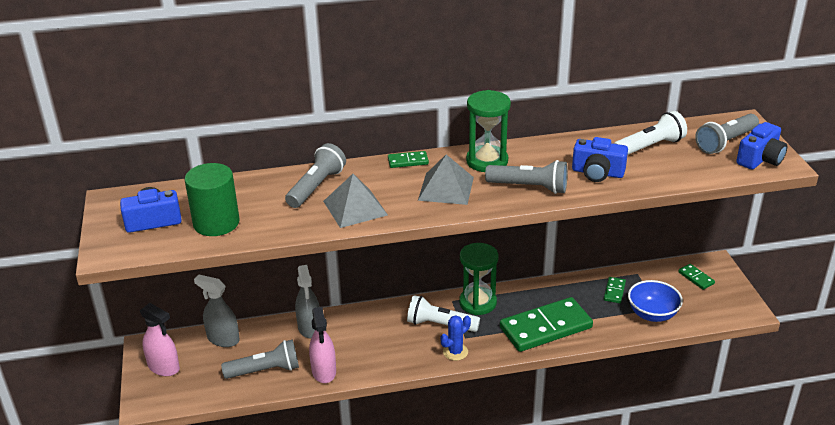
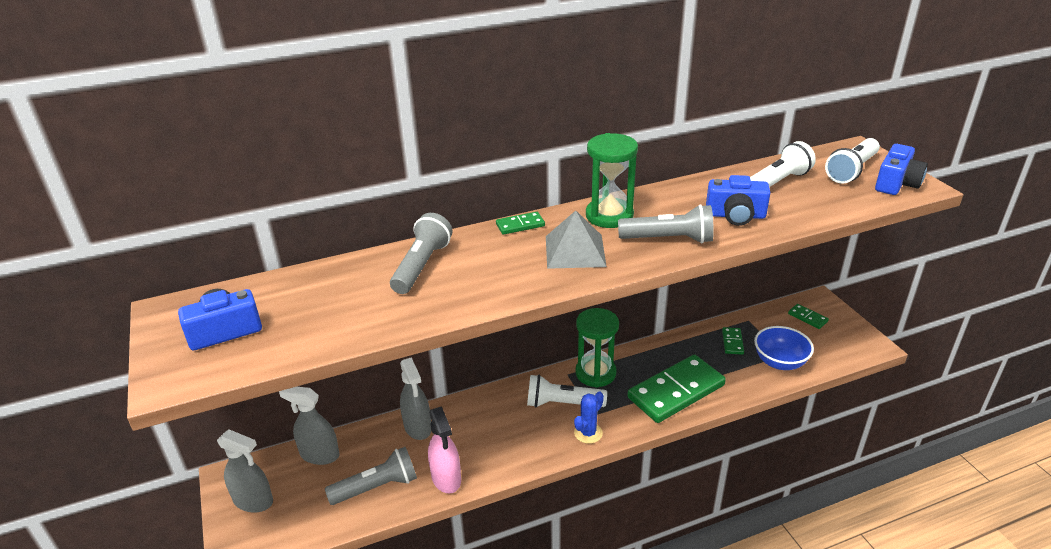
camera: 10 degrees left, 0 degrees up
(164, 367) = (253, 501): pink spray bottle -> grey spray bottle
(216, 223) = (307, 324): green cylinder -> none
(355, 208) = (476, 285): grey pyramid -> none
(725, 142) = (851, 170): grey flashlight -> white flashlight

